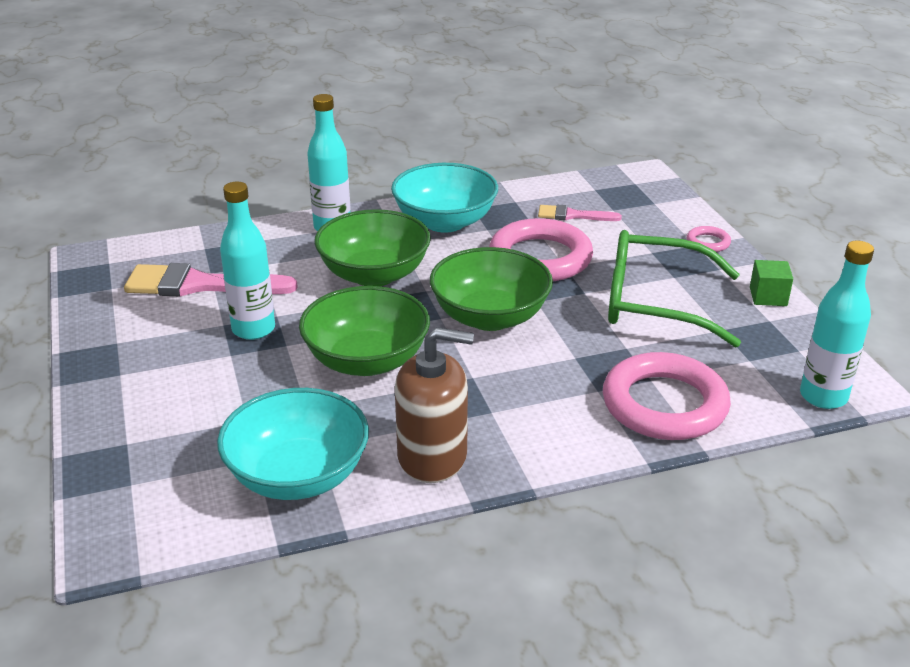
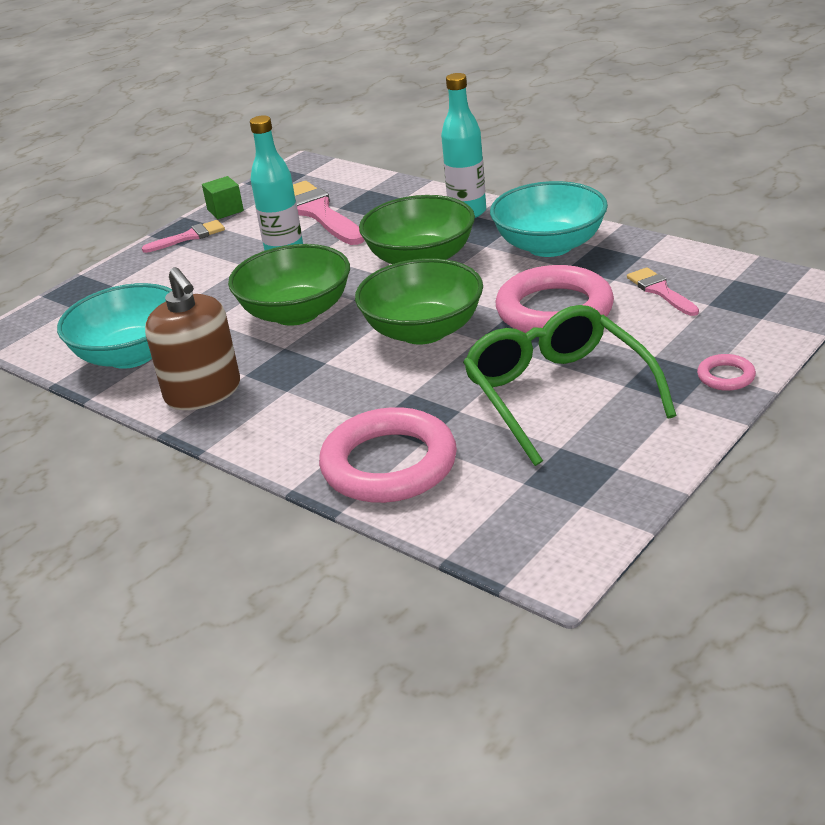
camera: 60 degrees right, 0 degrees up
(111, 364) = (189, 237): none -> pink brush
(768, 296) = (665, 450): green cube -> green cube (225, 210)
(823, 397) = (509, 549): turquoise bottle -> none

